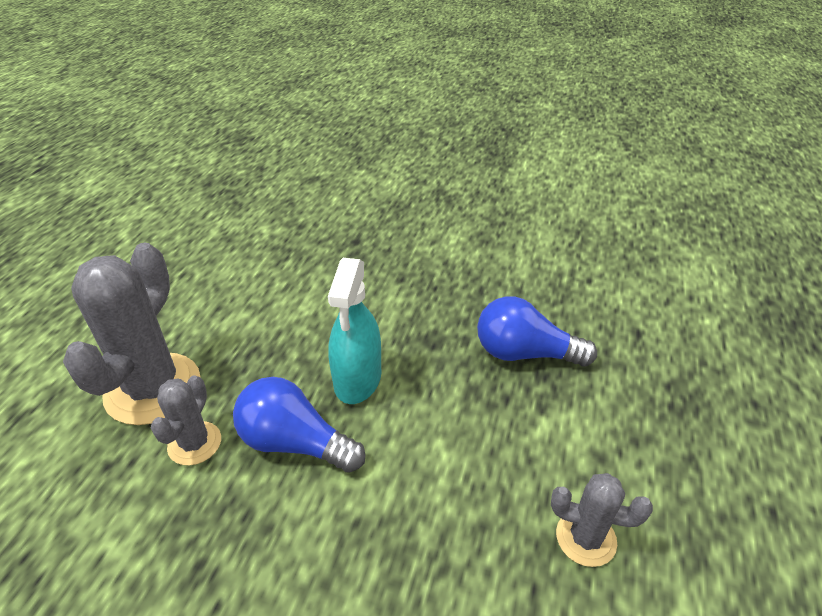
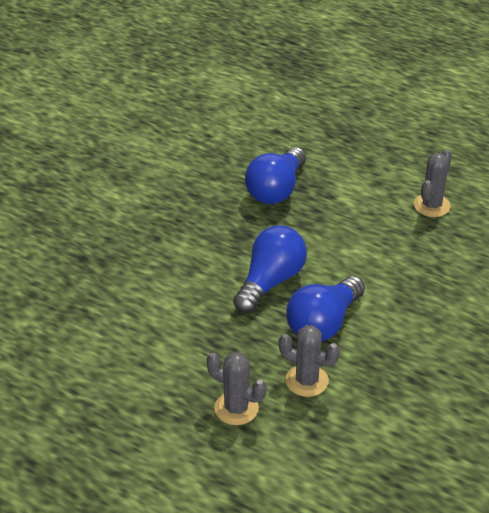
camera: 75 degrees left, 0 degrees up
(153, 388) = (236, 408): grey cactus -> grey cactus, size x0.52
(357, 379) = (270, 282): turquoise spray bottle -> blue light bulb

